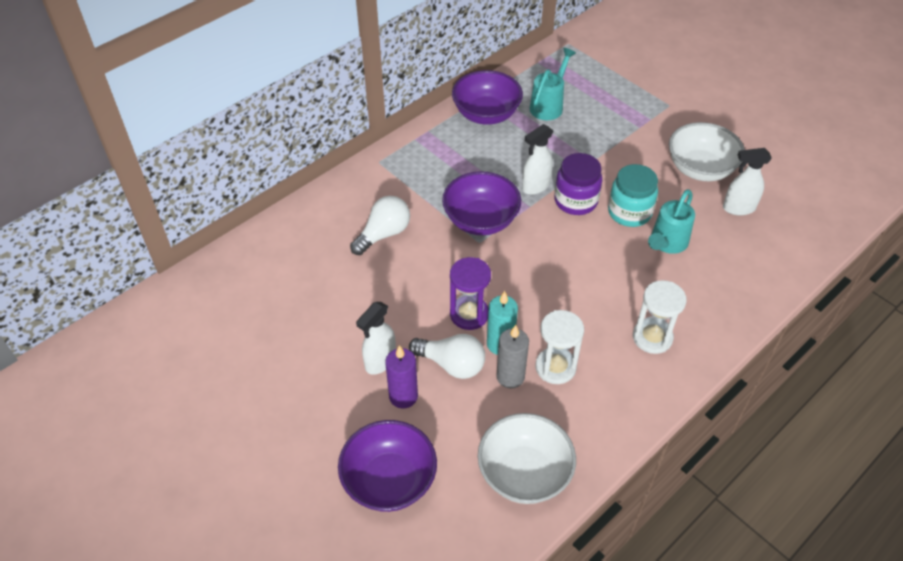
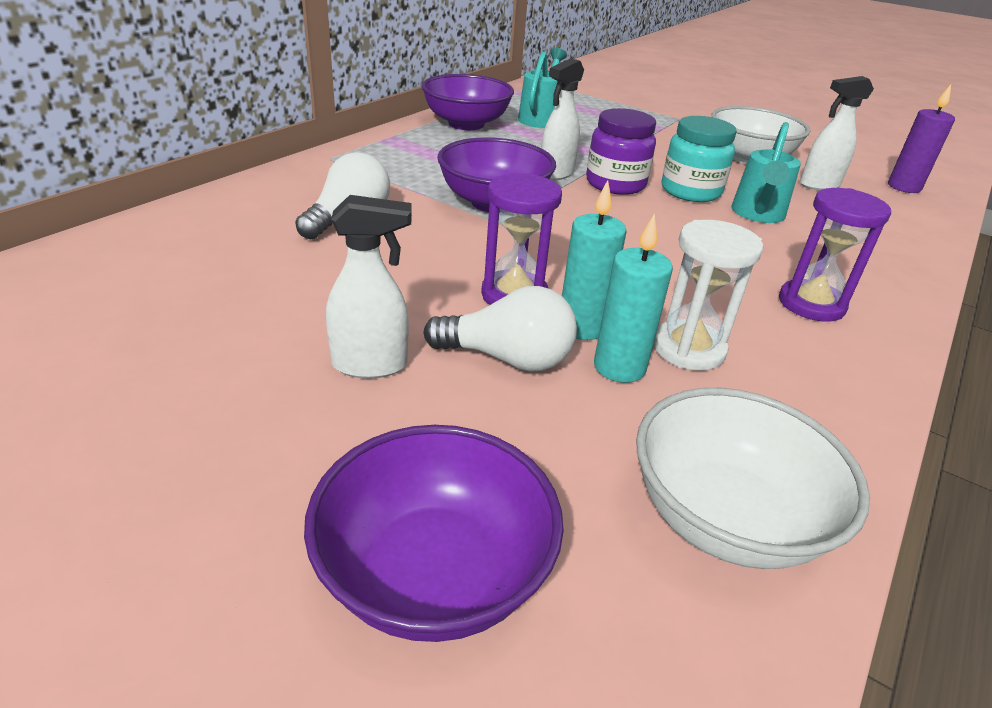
camera: 15 degrees left, 15 degrees down
(380, 361) = (371, 365): white spray bottle -> white spray bottle turned 120 degrees counterclockwise
(403, 396) = (429, 413): purple candle -> purple candle (904, 187)
(510, 377) = (619, 367): grey candle -> turquoise candle
(652, 337) = (811, 304): white hourglass -> purple hourglass

